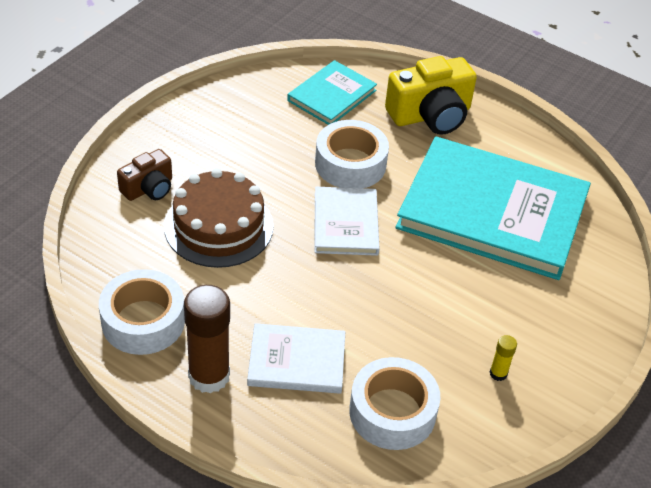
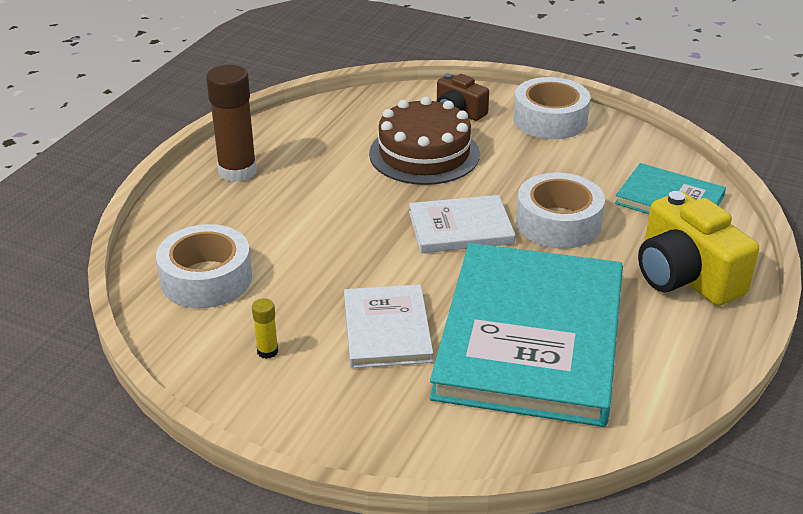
camera: 85 degrees right, 10 degrees down
(143, 321) = (294, 132): white tape -> white tape (550, 120)
(296, 361) = (262, 216): white book -> white book (387, 329)

